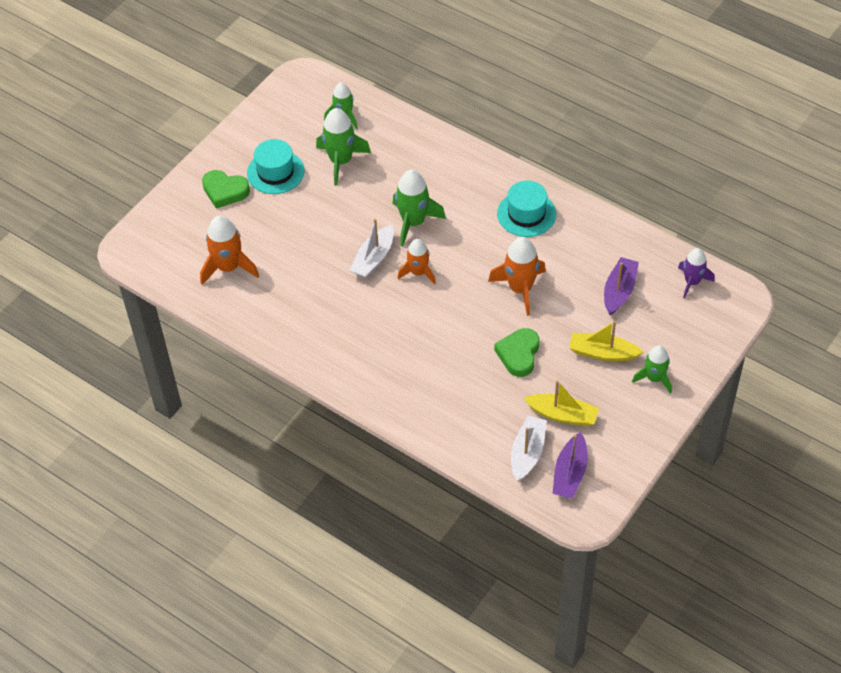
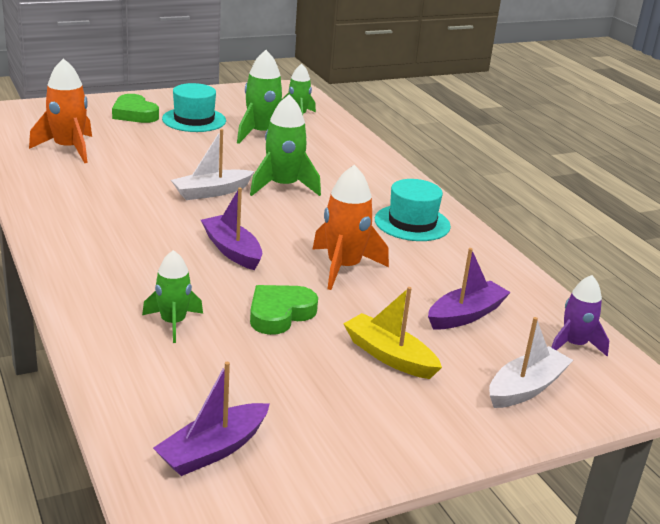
camera: 25 degrees right, 25 degrees down
(418, 272) = (244, 216): orange rocket -> none
(442, 313) = (232, 250): none -> purple boat
(527, 453) = (181, 402): white boat -> white boat (526, 388)
(562, 415) = (272, 388): yellow boat -> none
(654, 378) = (438, 409): green rocket -> green rocket (173, 323)

